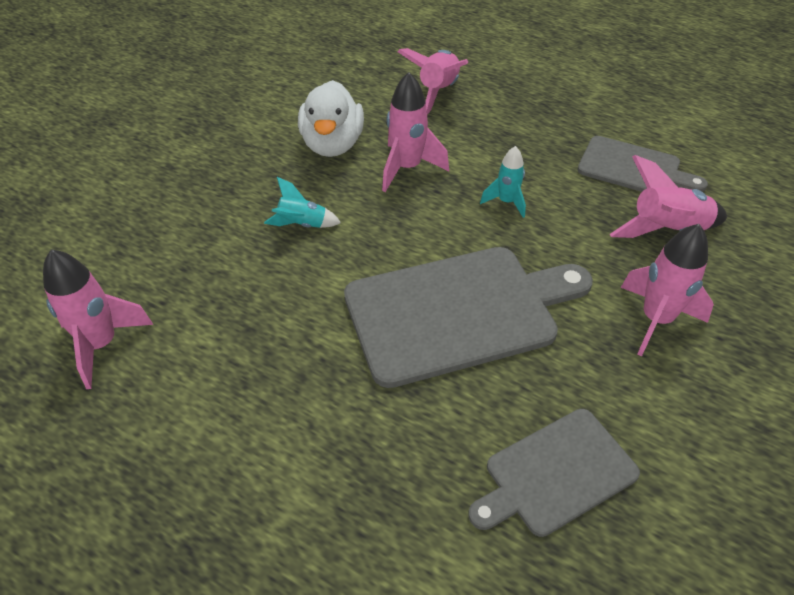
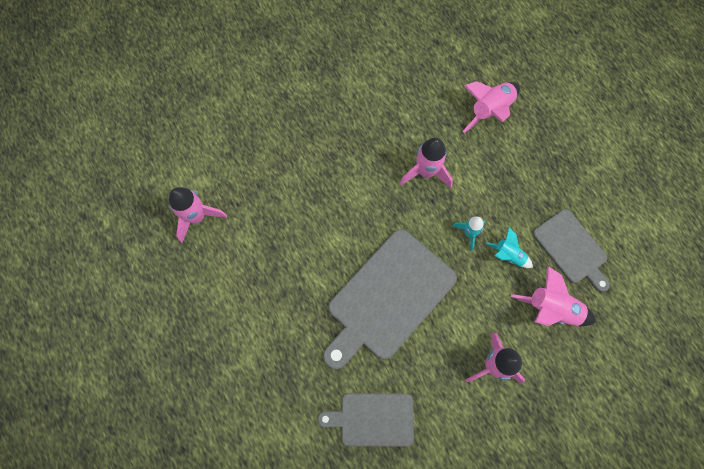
camera: 30 degrees right, 25 degrees up
(302, 225) = (338, 186): turquoise rocket -> turquoise rocket (508, 255)
(332, 144) = (392, 126): white duck -> none
(458, 312) = (388, 298): grey cutting board -> grey cutting board turned 120 degrees clockwise

